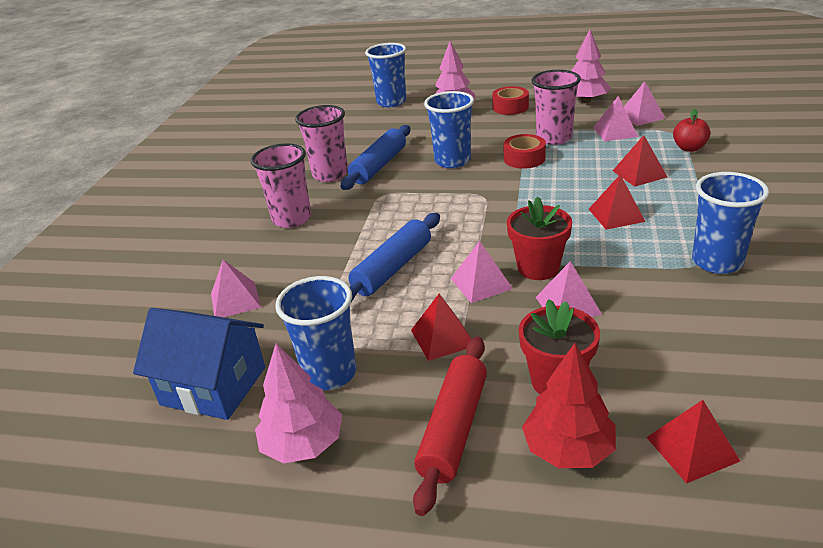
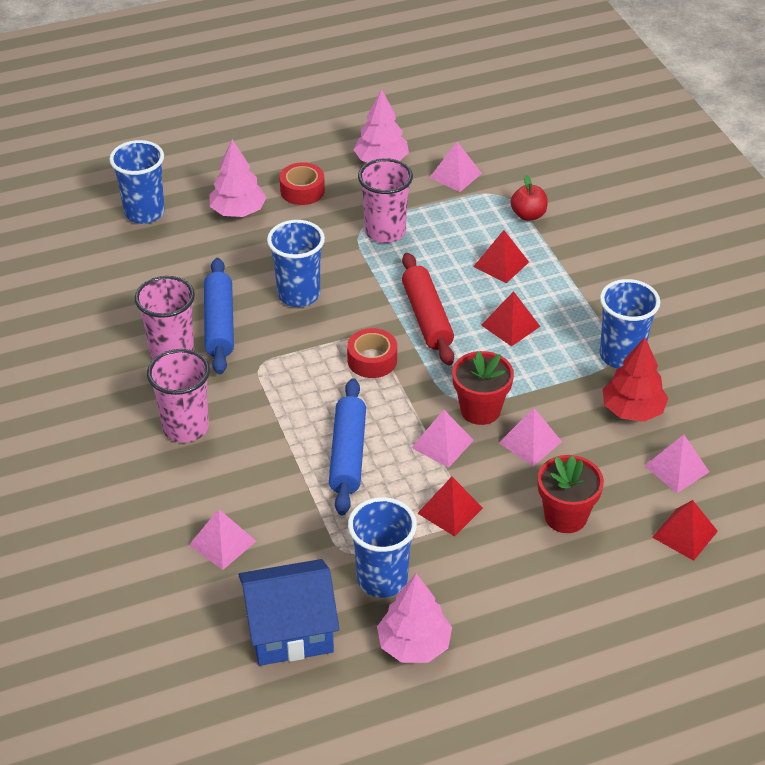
camera: 35 degrees left, 10 degrees up
(453, 429) = (517, 585): red rolling pin -> red rolling pin (426, 317)
(524, 158) = (374, 271): red tape -> red tape (372, 360)
(568, 449) = (607, 568): red tree -> red tree (632, 410)
(615, 132) = (443, 207): pink pyramid -> pink pyramid (676, 468)

